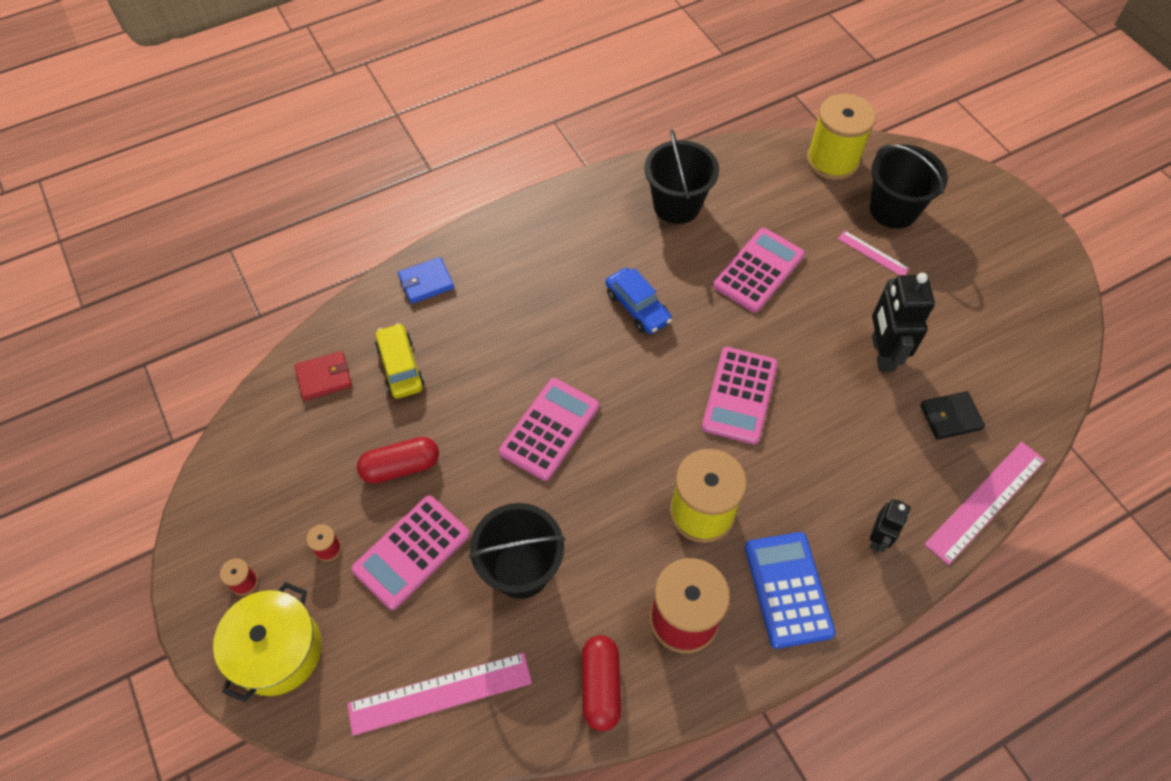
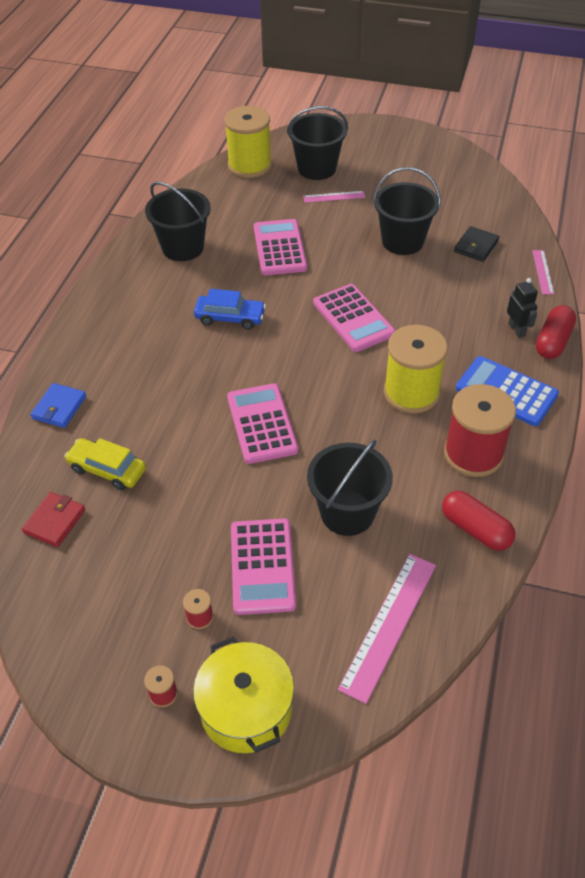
camera: 45 degrees left, 10 degrees down
(401, 467) = (188, 526): red capsule -> red capsule (553, 341)
(882, 353) = (402, 241): black robot -> black bucket
(985, 501) = (543, 272): pink ruler -> pink ruler, size x0.53

